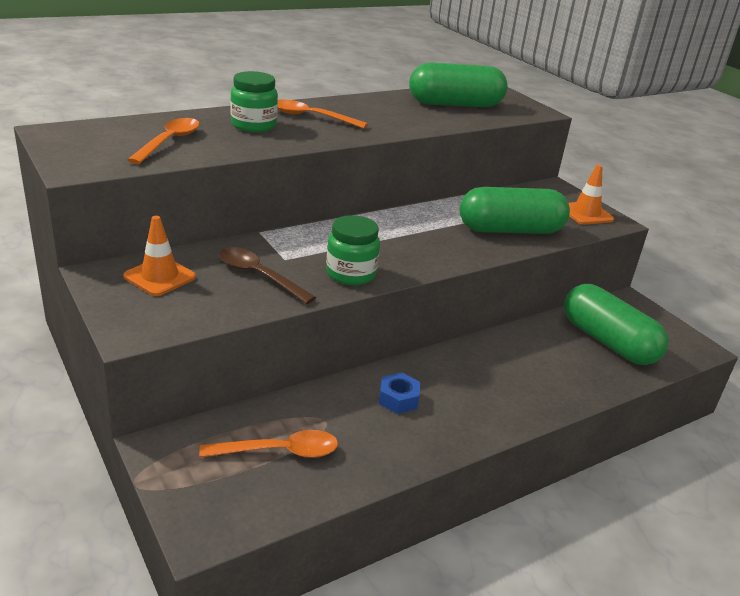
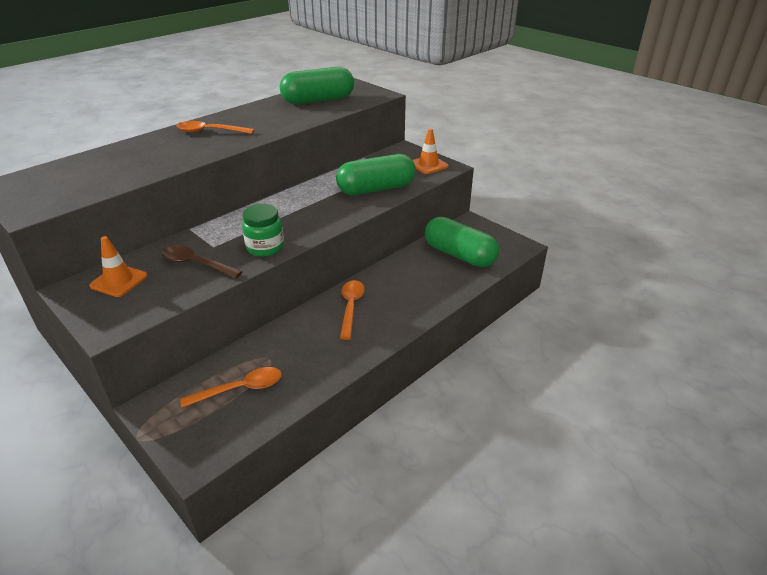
camera: 10 degrees left, 5 degrees up
(169, 142) = (100, 174): orange spoon -> orange spoon (351, 307)
(253, 125) = (165, 147): green jar -> none
(398, 399) = (319, 330): blue nut -> none

